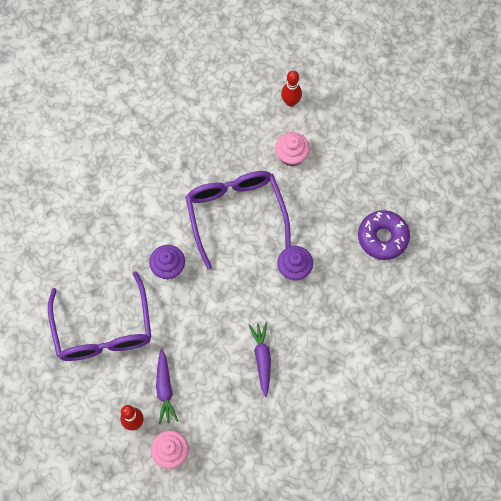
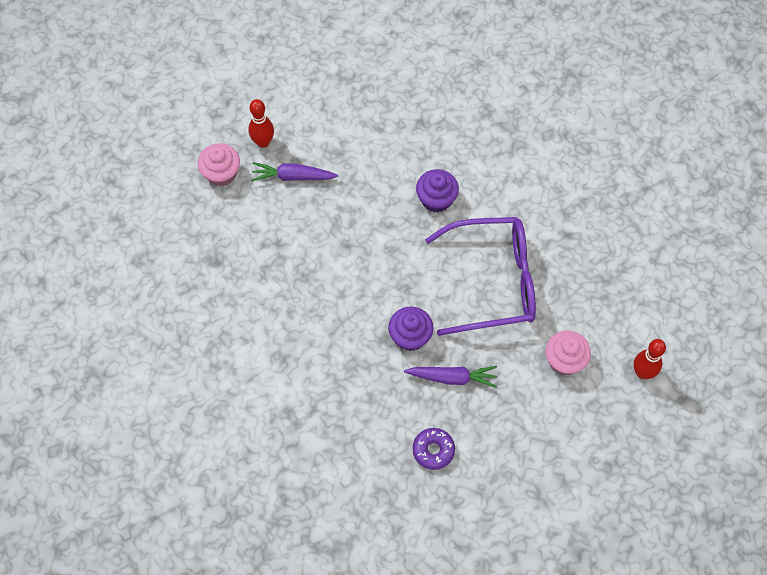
camera: 100 degrees right, 5 degrees down
(103, 330) = (374, 125): purple glasses -> none
(262, 358) = (305, 281): purple carrot -> purple carrot (452, 378)
(382, 237) = (433, 450): purple donut -> purple donut, size x0.63

